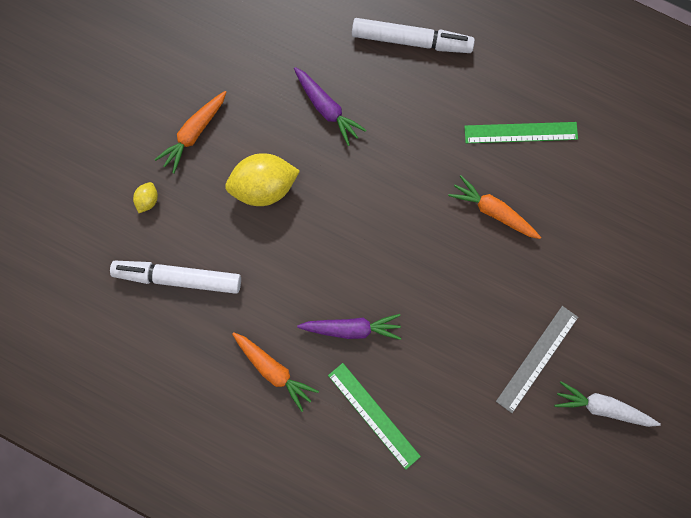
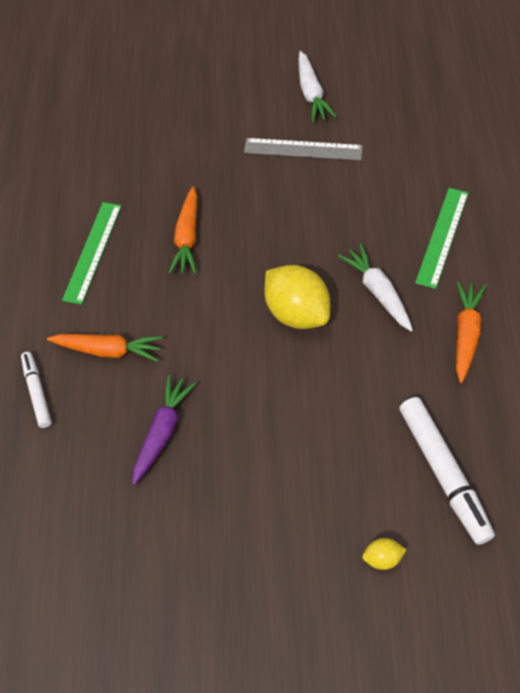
camera: 115 degrees left, 20 degrees down
(194, 133) = (272, 555): orange carrot -> orange carrot (108, 350)
(264, 187) = (289, 445): yellow lemon -> yellow lemon (297, 312)
(351, 328) = (378, 292): purple carrot -> white carrot
(411, 40) = (37, 393): white marker -> white marker, size x0.57
(521, 133) = (93, 252): green ruler -> green ruler turned 45 degrees clockwise

